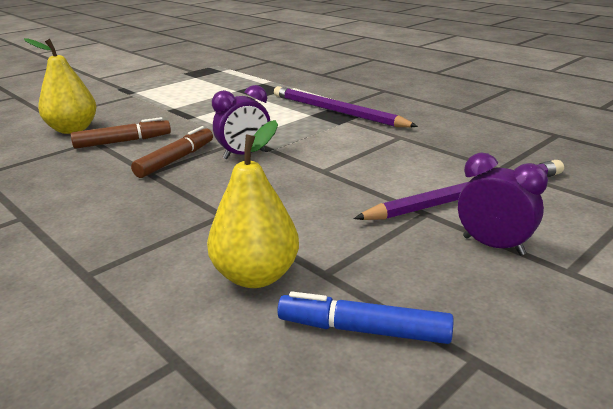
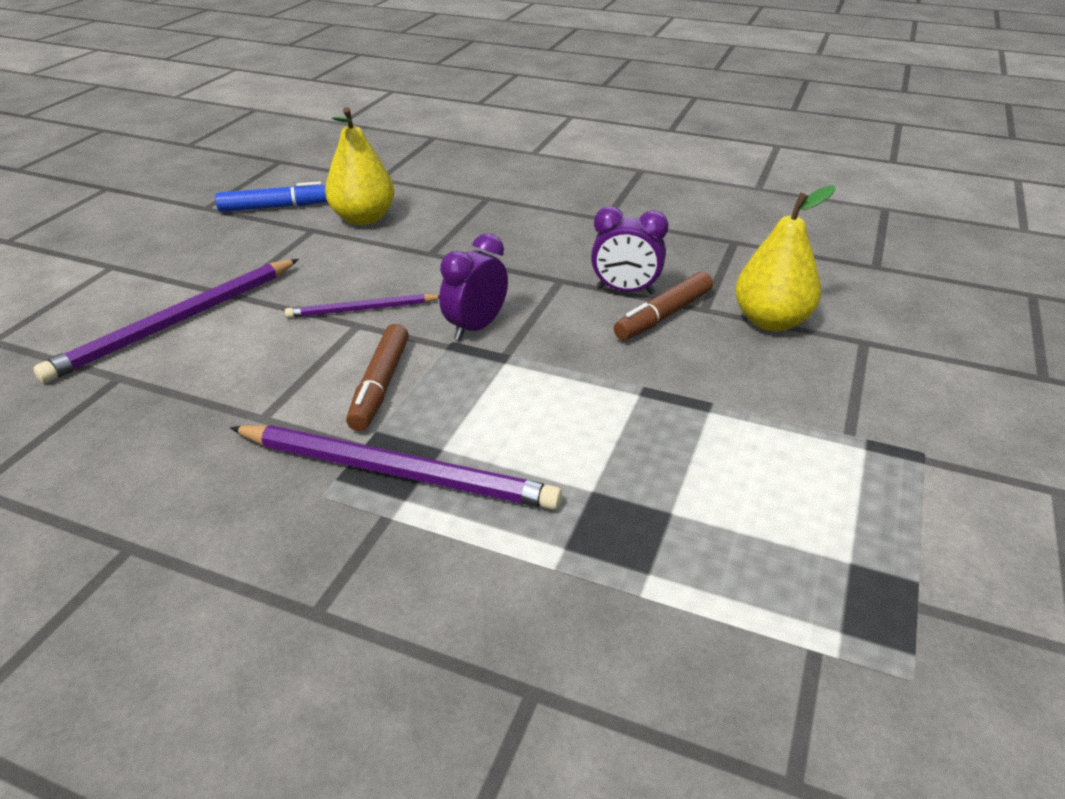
camera: 155 degrees right, 10 degrees up
(176, 160) = (553, 302): brown marker -> brown marker (380, 385)
(314, 179) = (362, 309): none -> purple pencil
(493, 246) = (169, 274): purple clock -> purple clock (625, 290)

